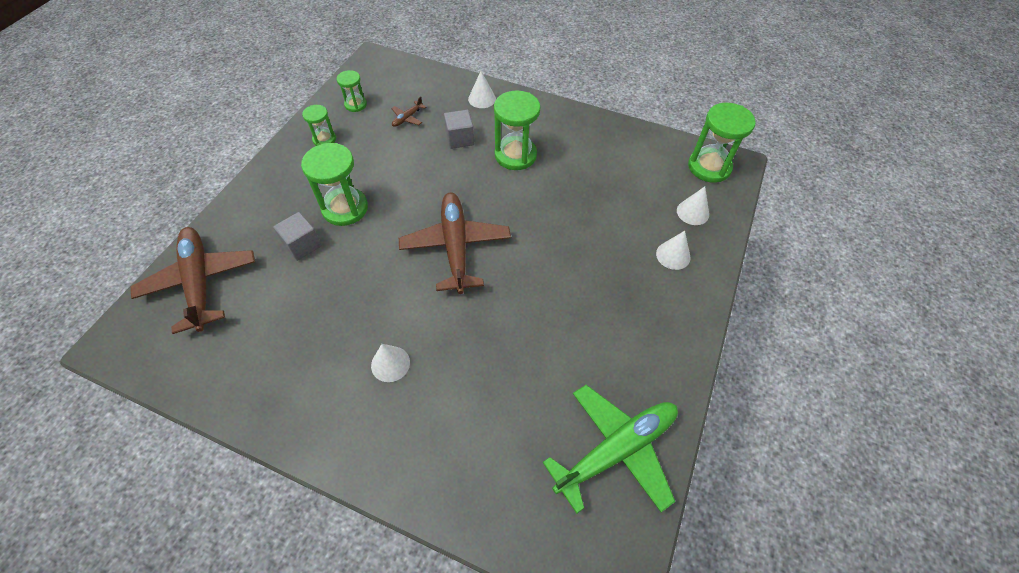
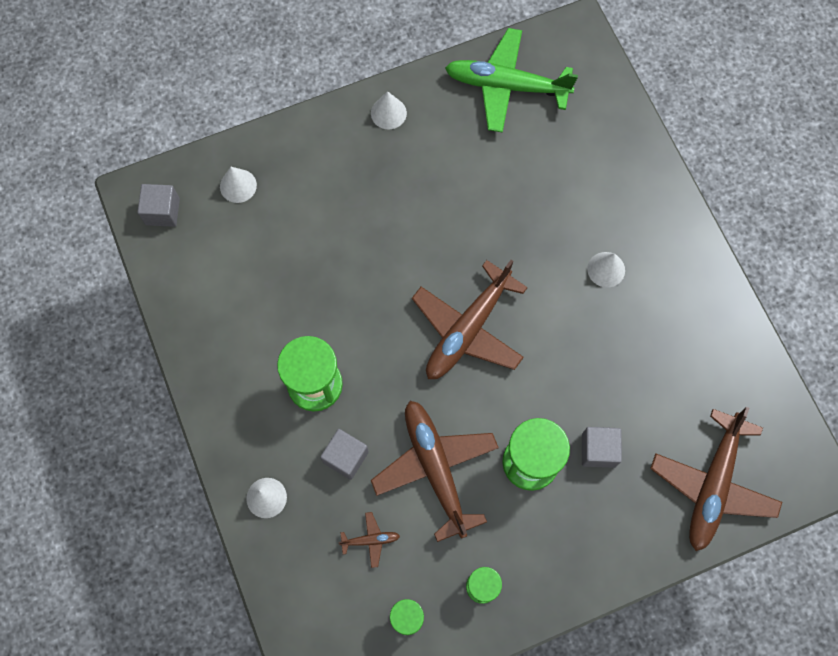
camera: 135 degrees left, 15 degrees up
(402, 167) = (435, 469): none -> brown plane
(673, 255) = (304, 167): white cone -> white cone (388, 113)
(709, 167) = (162, 212): green hourglass -> grey cube

